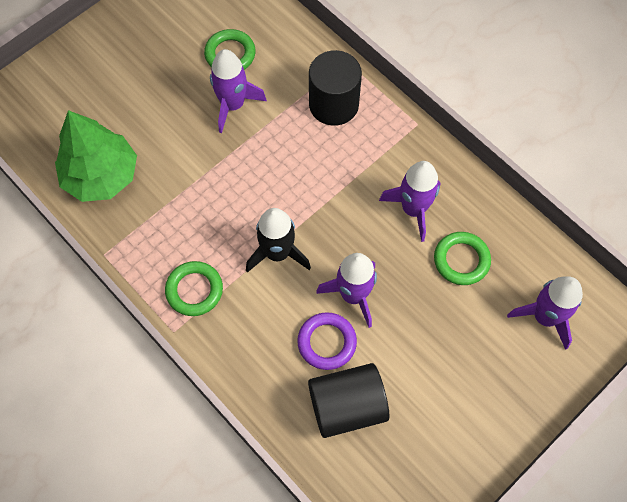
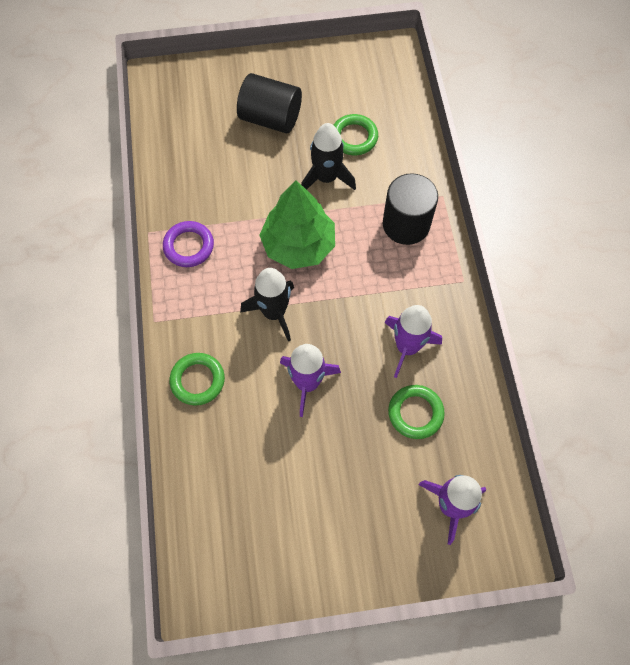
camera: 35 degrees right, 0 degrees up
(101, 175) = (190, 173): green tree -> green tree (298, 245)
(194, 290) = (191, 300): green ring -> green ring (197, 380)
(233, 105) = (326, 178): purple rocket -> black rocket
(327, 342) = (259, 405): purple ring -> purple ring (189, 246)
(347, 406) = (236, 465): black cylinder -> black cylinder (270, 118)

